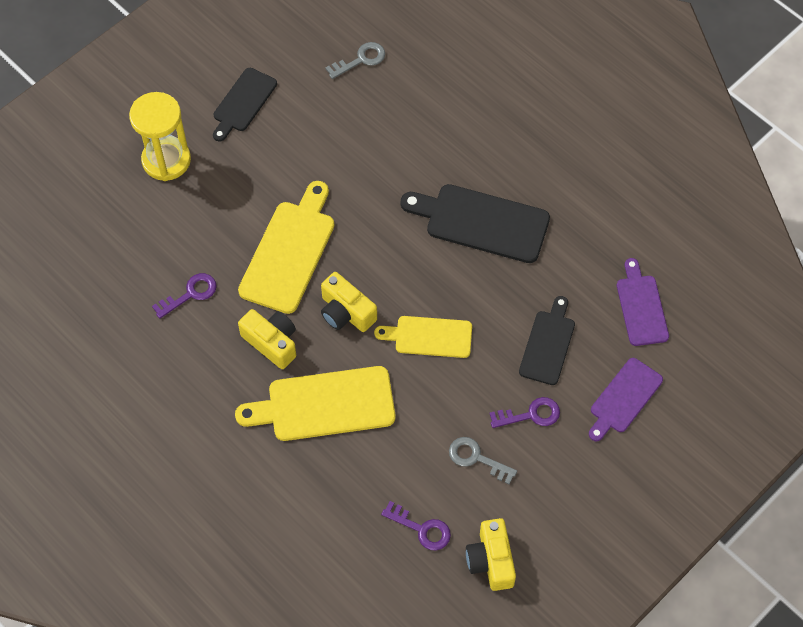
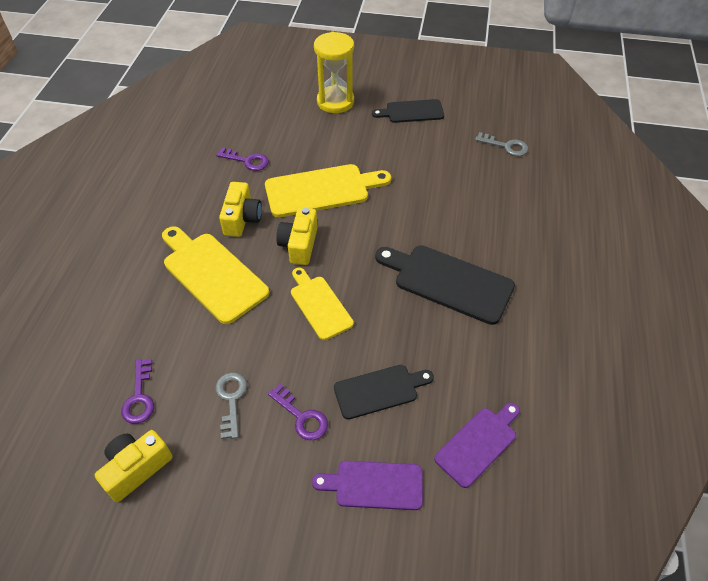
camera: 55 degrees right, 10 degrees down
(481, 222) = (448, 282): black cutting board -> black cutting board turned 45 degrees counterclockwise

